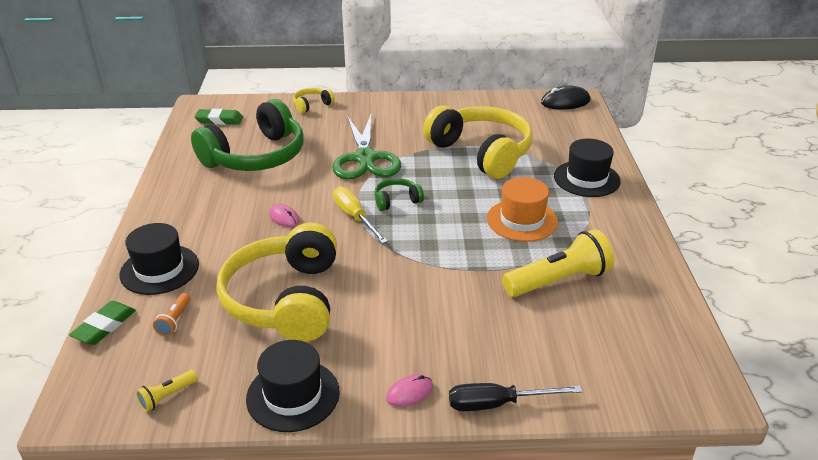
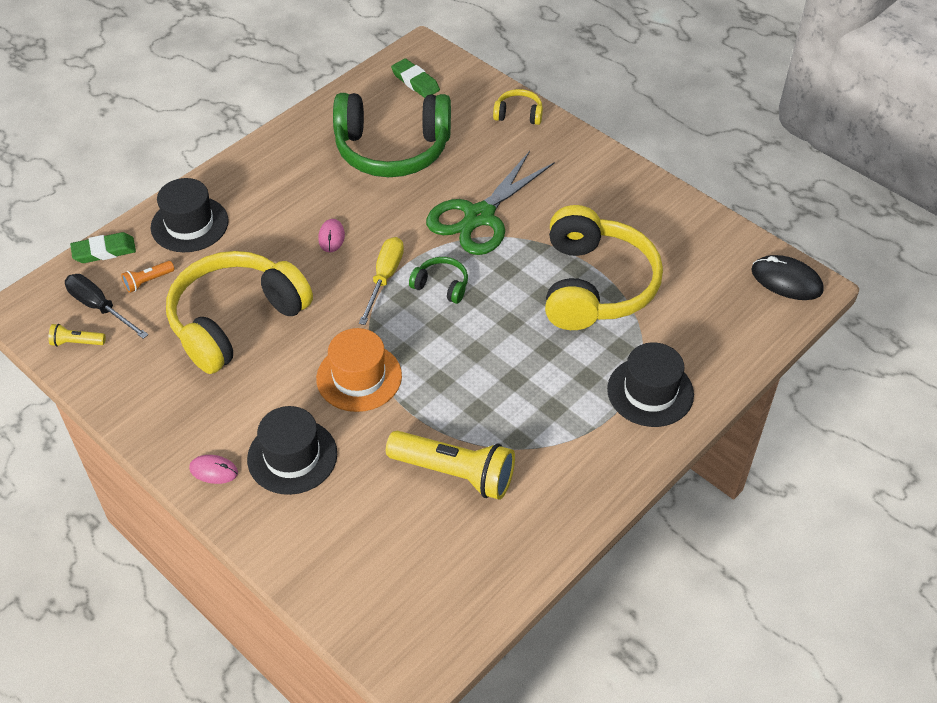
camera: 45 degrees right, 15 degrees up
(293, 395) = (144, 407): black hat -> black hat (292, 456)
(498, 404) = (256, 532): black screwdriver -> black screwdriver (100, 307)
(522, 220) = (517, 390): orange hat -> orange hat (359, 377)

